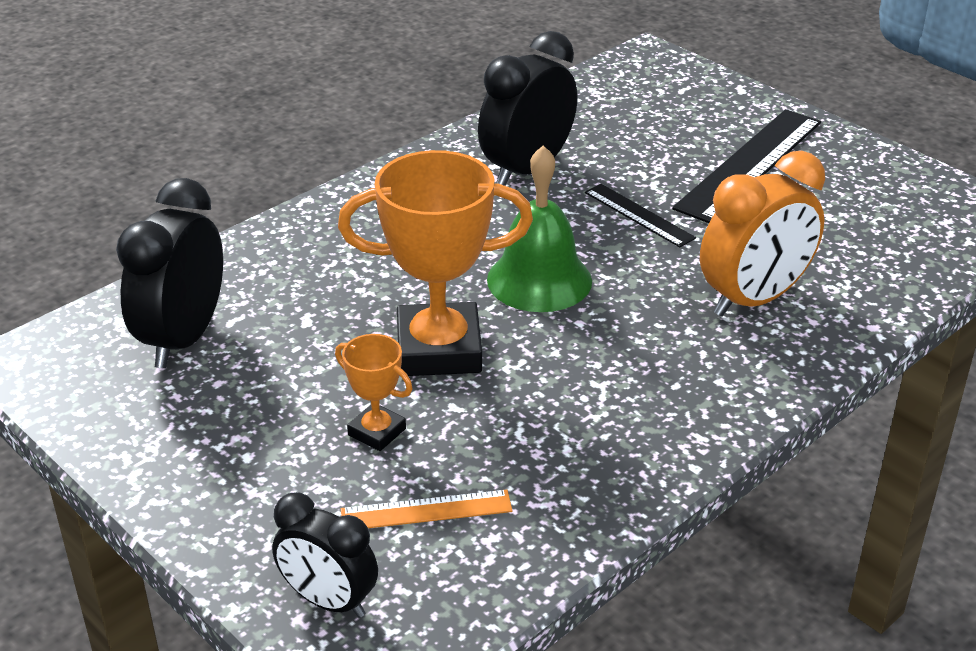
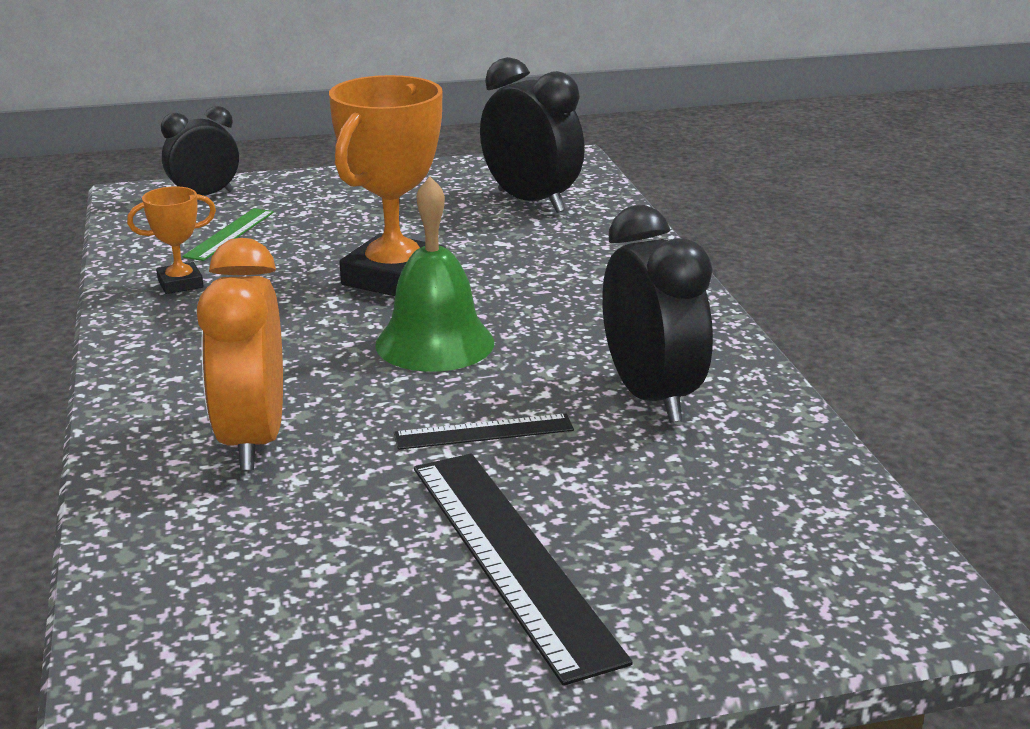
camera: 120 degrees right, 10 degrees down
(377, 432) = (330, 237): orange trophy -> orange trophy (180, 283)
(426, 511) = (229, 234): orange ruler -> green ruler

